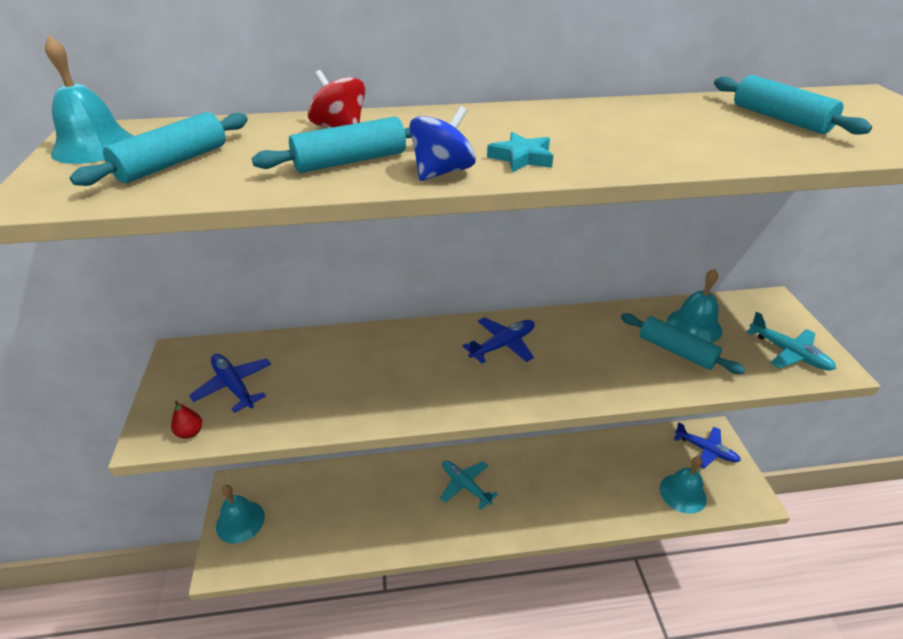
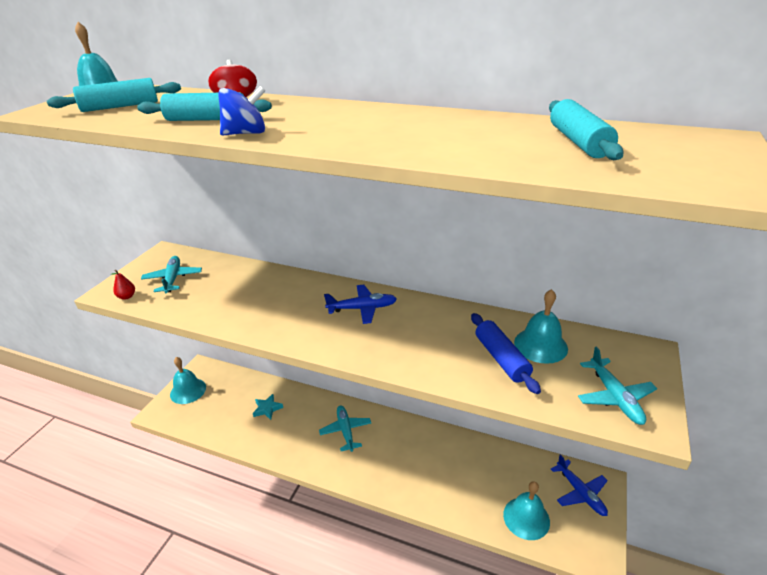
camera: 30 degrees right, 5 degrees down
(234, 386) = (173, 279): blue plane -> turquoise plane
(522, 158) = (311, 134): turquoise star -> turquoise star (267, 408)
(676, 351) = (501, 358): turquoise rolling pin -> blue rolling pin

